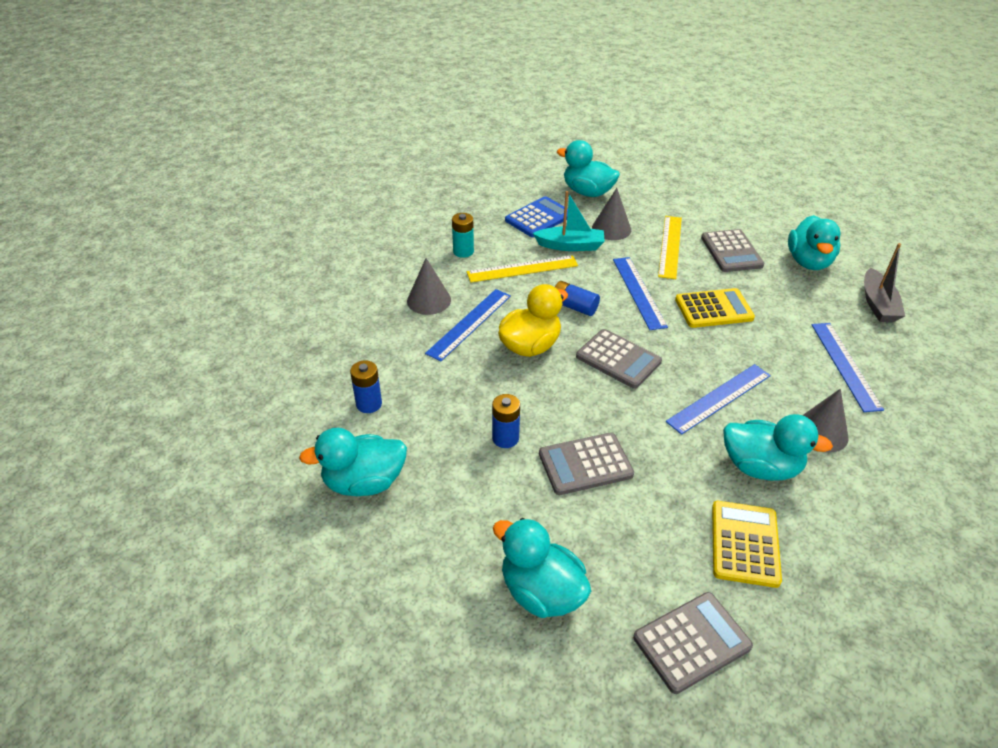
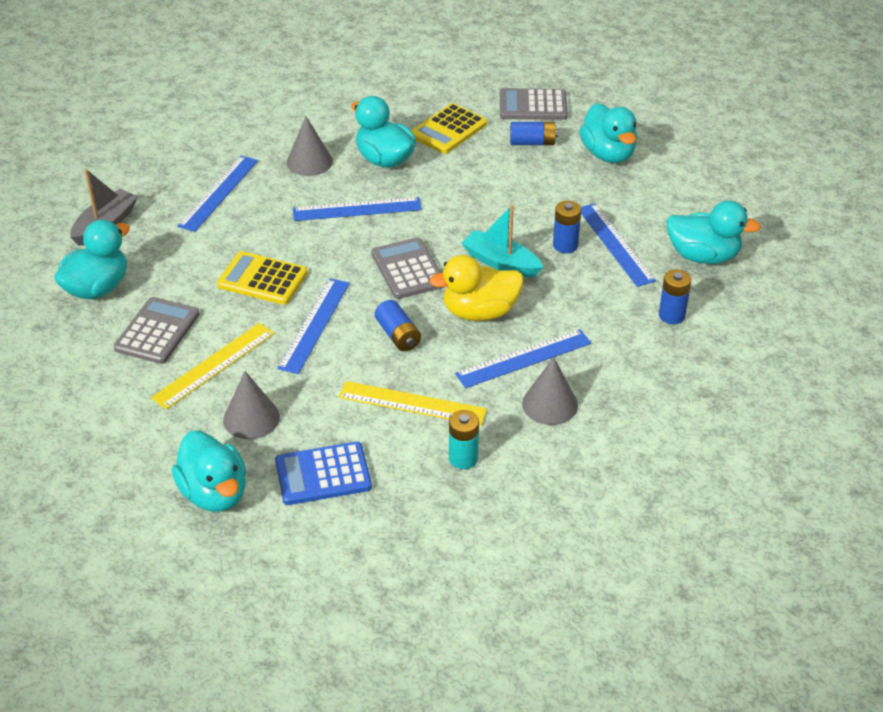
camera: 150 degrees left, 0 degrees up
(459, 460) = (615, 244): none -> blue ruler
(570, 246) = (326, 413): turquoise boat -> turquoise boat (501, 263)
(585, 464) = (515, 206): grey calculator -> none
(639, 568) = (532, 143): none -> blue battery

